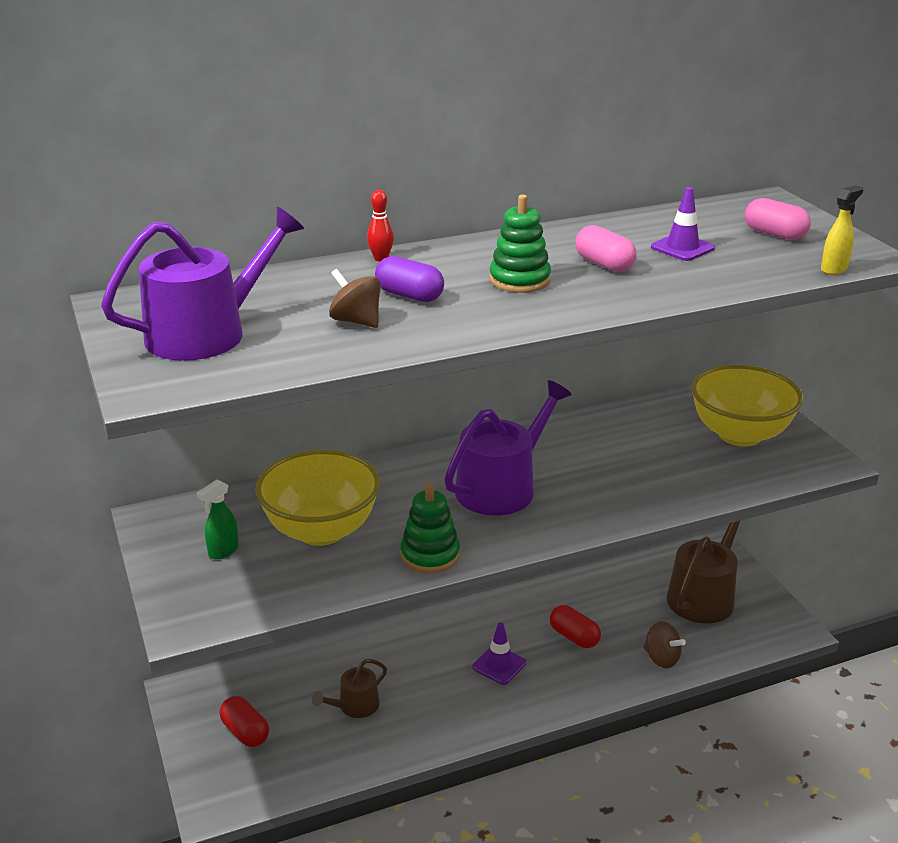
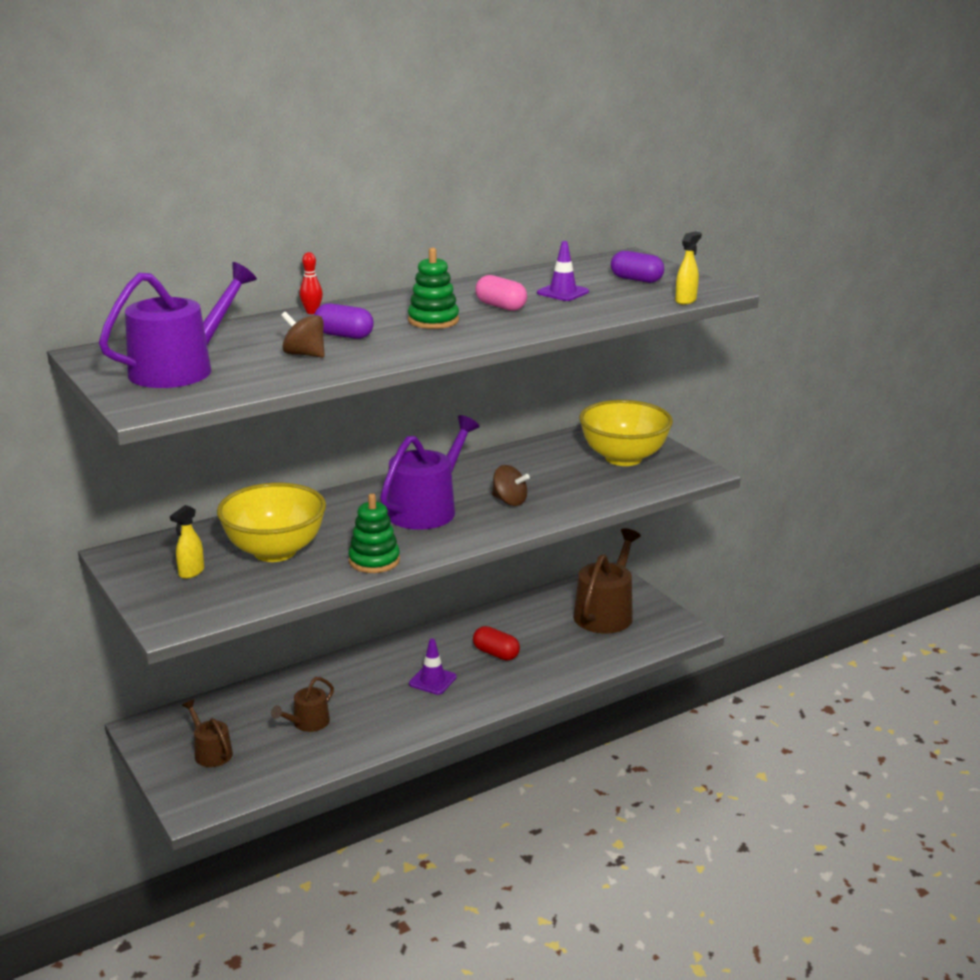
camera: 10 degrees left, 5 degrees down
(223, 551) = (191, 572): green spray bottle -> yellow spray bottle
(245, 732) = (210, 752): red capsule -> brown watering can
(661, 658) = (574, 662): brown spinning top -> brown spinning top (509, 501)
(775, 234) = (636, 279): pink capsule -> purple capsule

